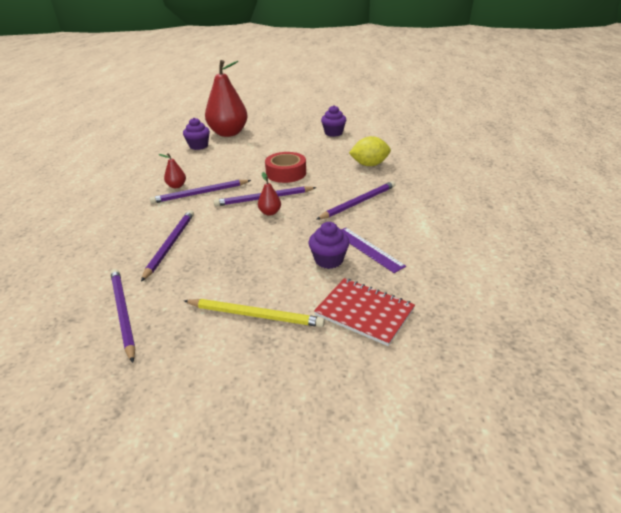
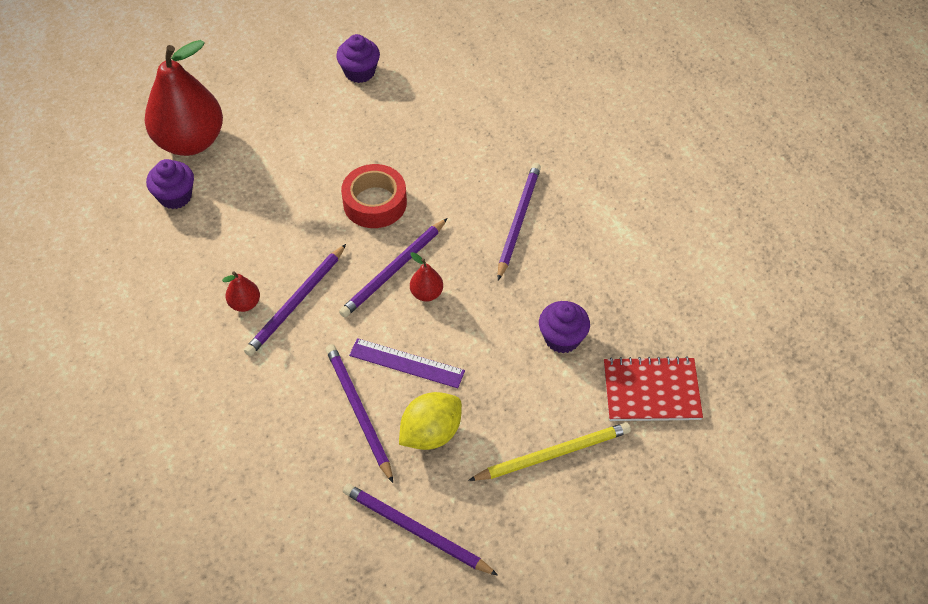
camera: 35 degrees left, 20 degrees up
(368, 249) = (589, 299): purple ruler -> purple ruler (406, 363)
(369, 165) = (472, 132): yellow lemon -> yellow lemon (431, 433)

